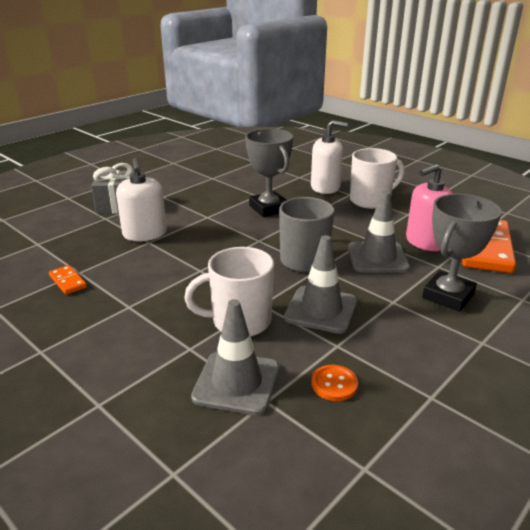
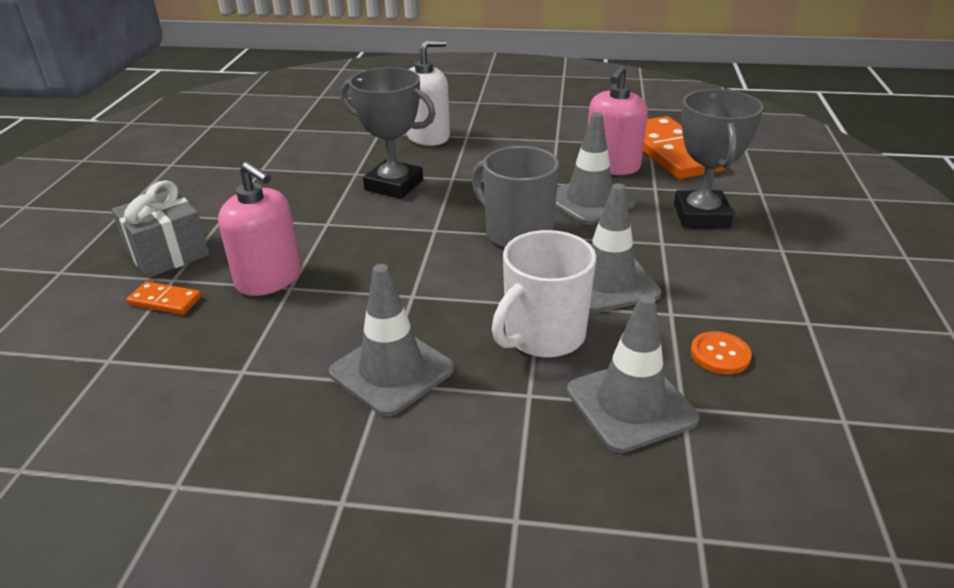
camera: 35 degrees left, 5 degrees up
(68, 281) = (244, 391): orange domino -> orange domino (165, 301)
(140, 303) = (391, 371): none -> grey traffic cone
(144, 234) = (269, 279): white soap dispenser -> pink soap dispenser
(371, 200) = (500, 137): white mug -> none

